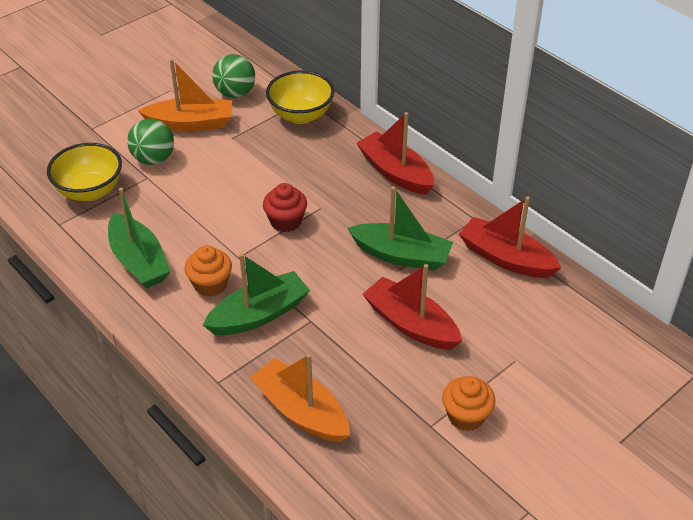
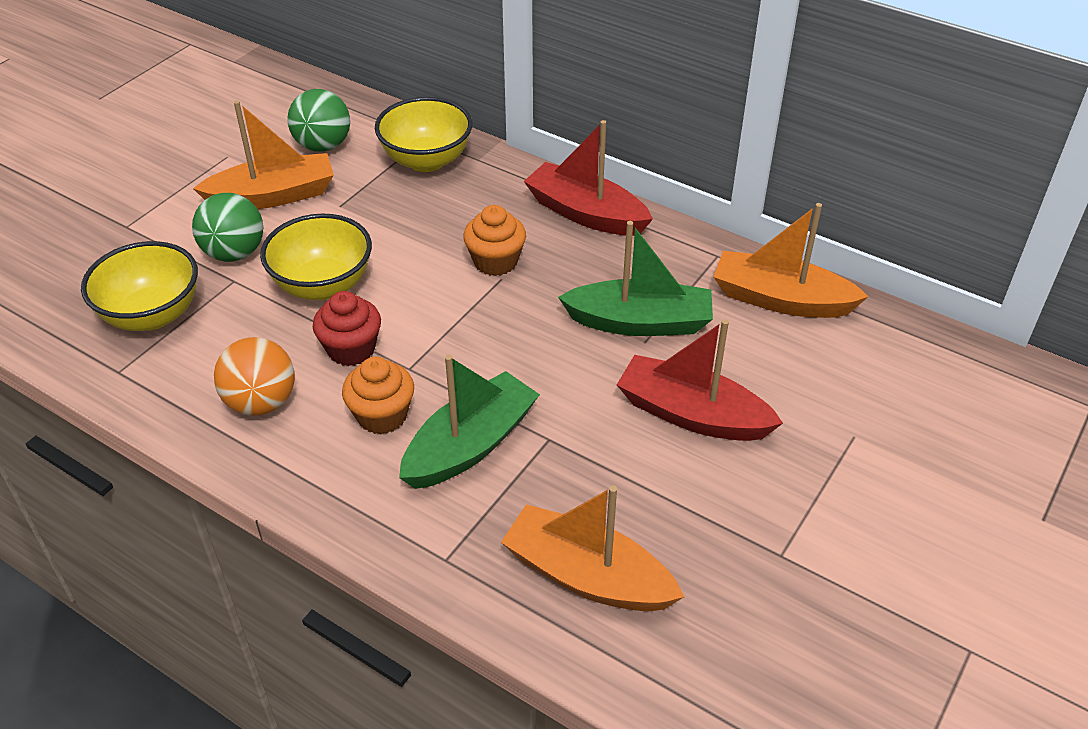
camera: 15 degrees left, 0 degrees up
(139, 261) = (261, 402): green boat -> orange ball
(202, 191) = (323, 285): none -> yellow bowl
(286, 221) = (459, 306): red cupcake -> red cupcake (351, 349)
(466, 416) = (823, 529): orange cupcake -> orange cupcake (495, 261)
(506, 258) = (781, 300): red boat -> orange boat

